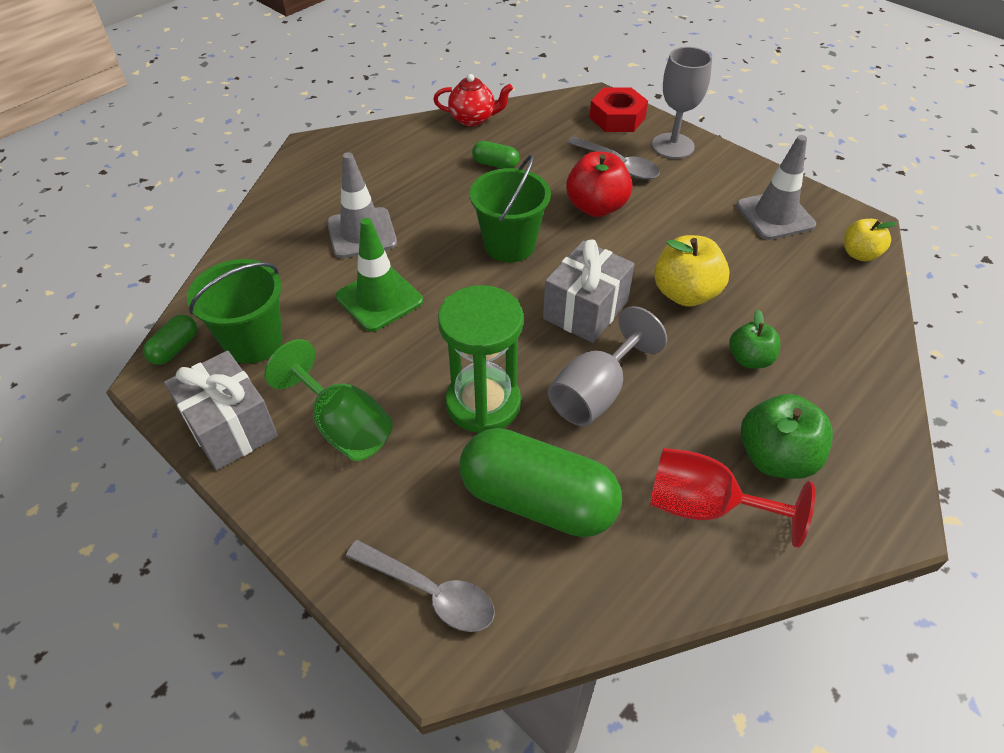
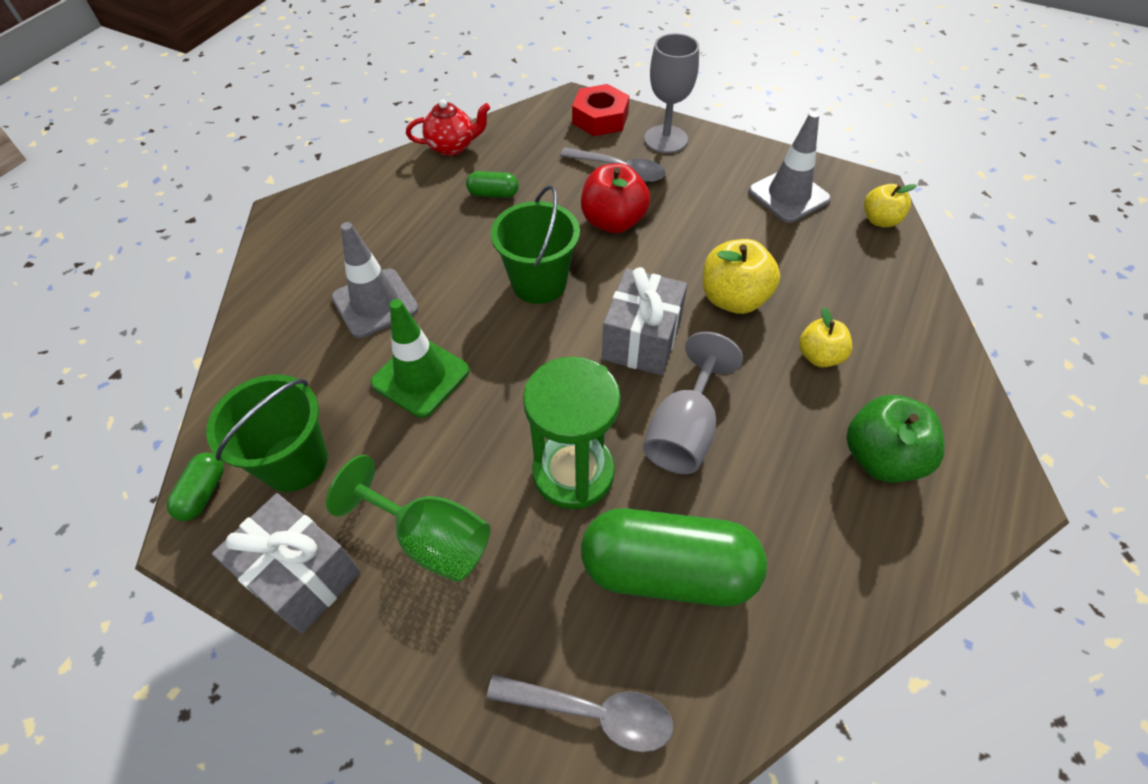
camera: 15 degrees left, 5 degrees up
(704, 506) = (833, 530): red goblet -> none
(749, 359) = (819, 356): green apple -> yellow apple

